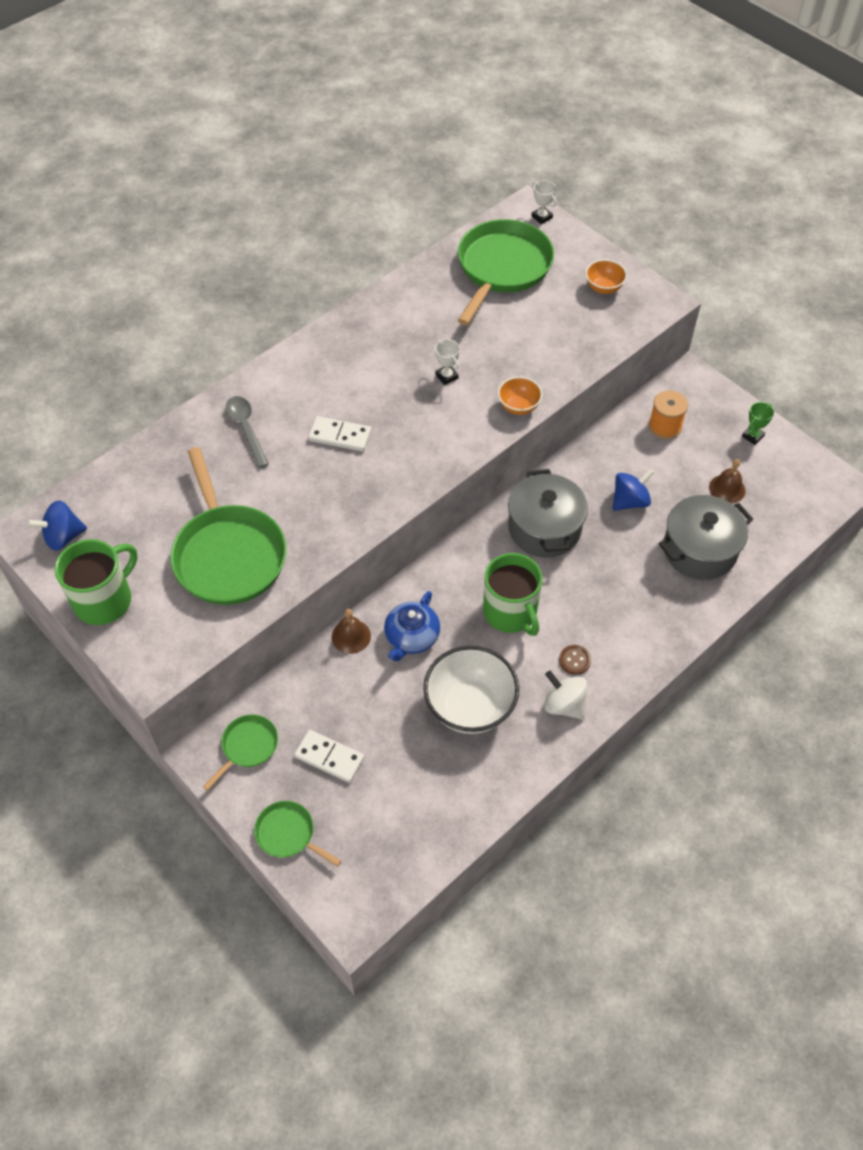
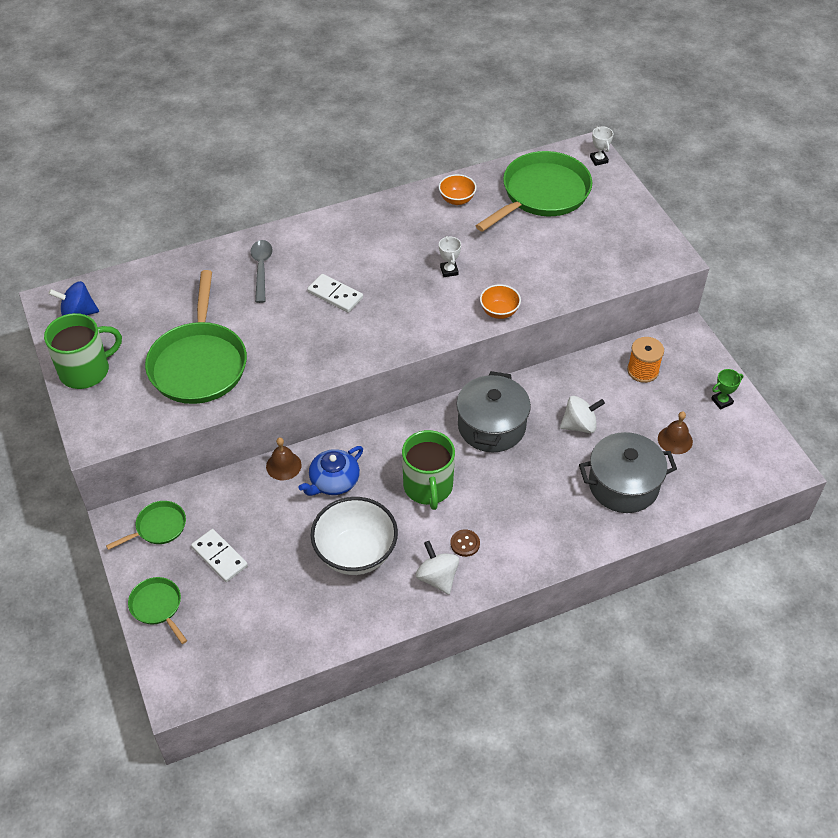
camera: 20 degrees right, 5 degrees down
(604, 288) = (625, 232): orange bowl -> orange bowl (457, 200)
(630, 501) = (579, 425): blue spinning top -> white spinning top

